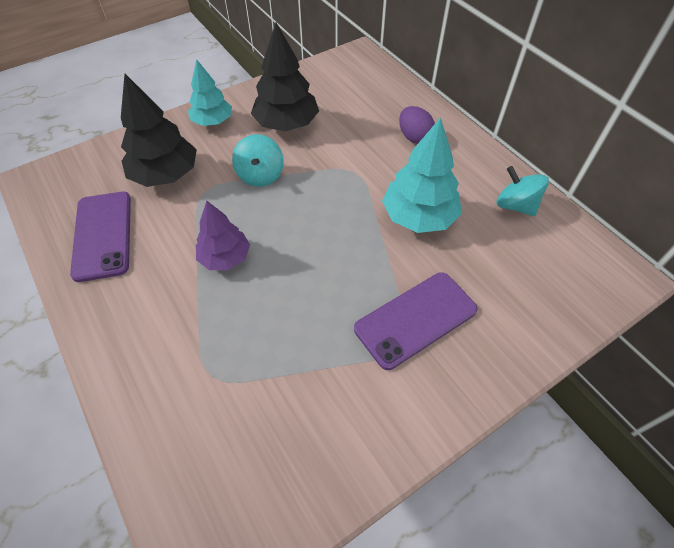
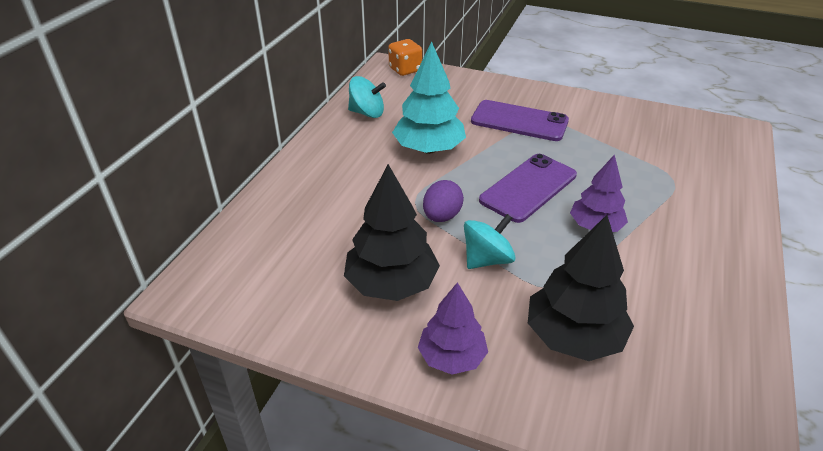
camera: 125 degrees left, 15 degrees down
(102, 235) = (692, 326): purple phone -> purple phone (528, 188)
(212, 121) = (452, 357): turquoise tree -> purple tree
(414, 137) = (328, 185): purple egg -> purple egg (442, 216)
(515, 205) = (367, 113): turquoise spinning top -> turquoise spinning top turned 90 degrees counterclockwise
(606, 285) = (405, 70): none -> orange dice

